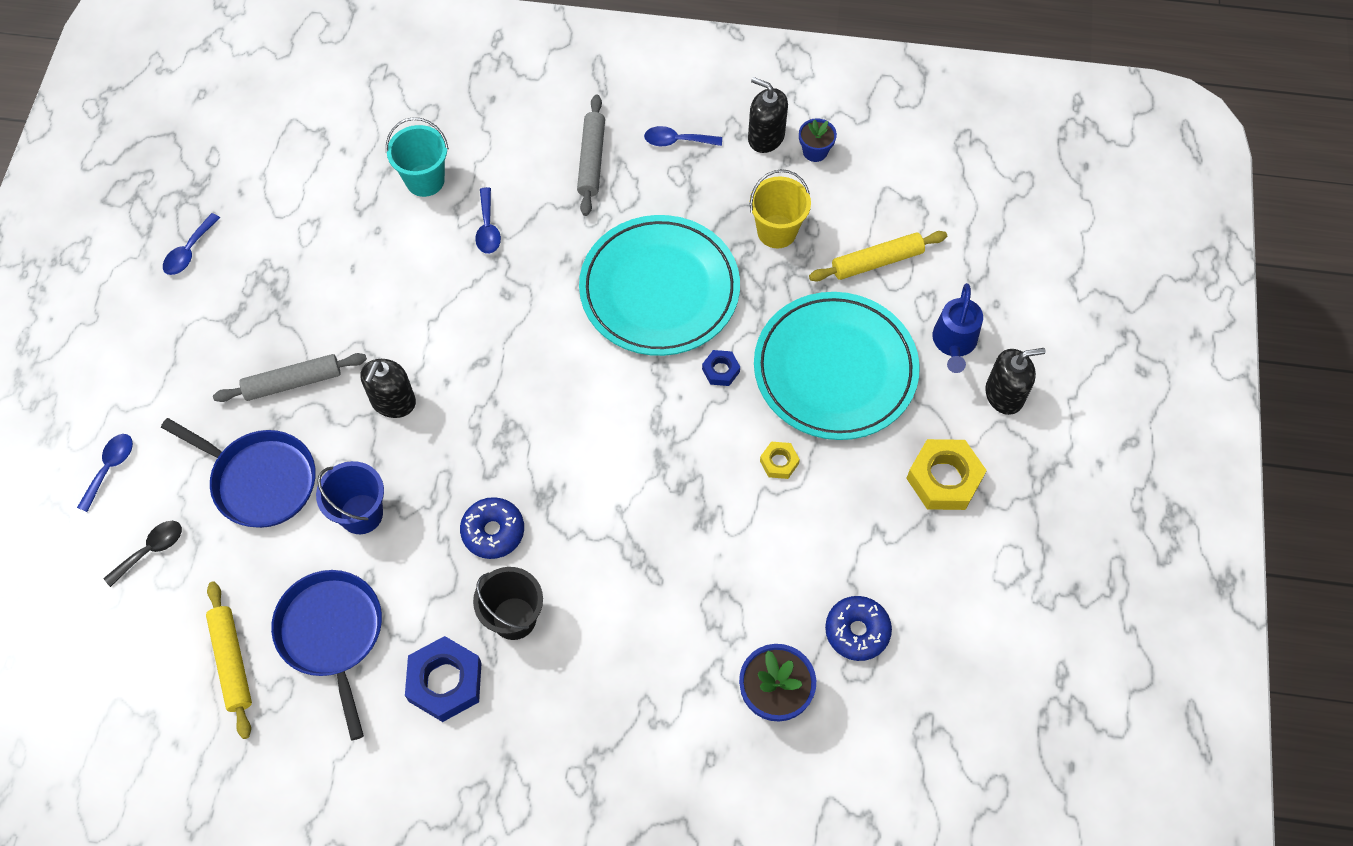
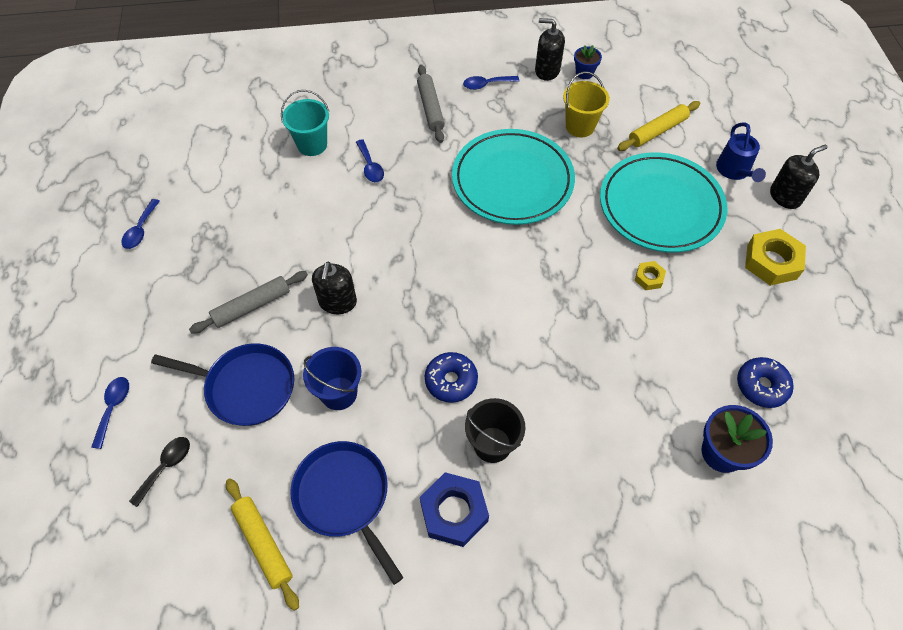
camera: 15 degrees left, 5 degrees down
(721, 370) = (579, 224): blue nut -> none

